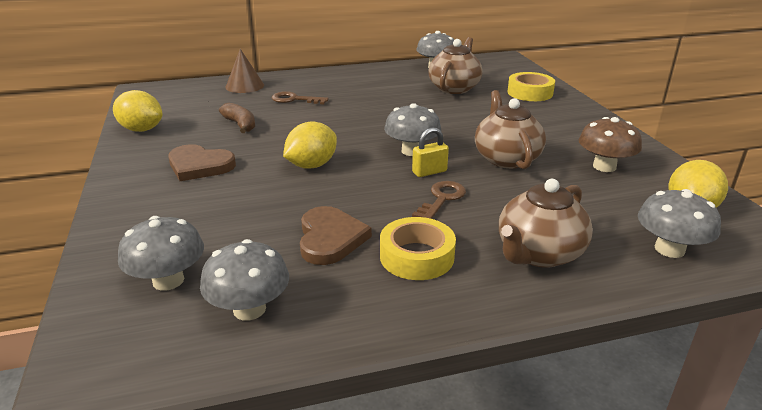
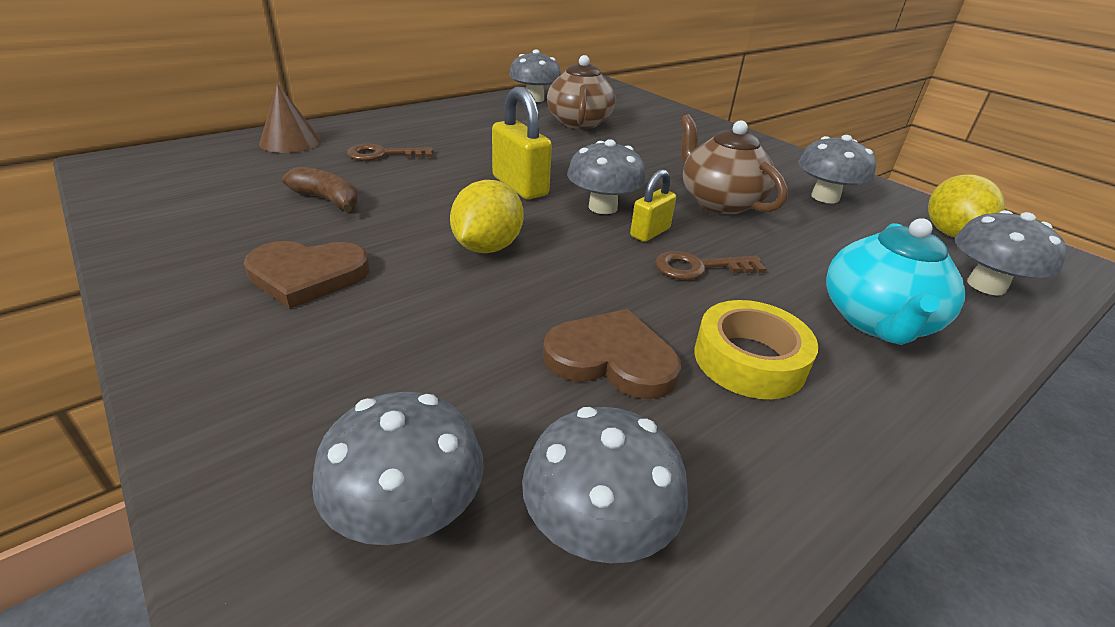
camera: 25 degrees left, 5 degrees up
(141, 129) = (154, 228): yellow lemon -> none
(330, 238) = (612, 358): brown heart -> brown heart turned 45 degrees counterclockwise
(367, 130) = (520, 186): none -> yellow padlock
(441, 199) = (699, 267): brown key -> brown key turned 105 degrees counterclockwise
(530, 93) = (666, 121): yellow tape -> none
(538, 254) = (876, 321): brown teapot -> turquoise teapot
(604, 166) = (825, 197): brown mushroom -> grey mushroom

